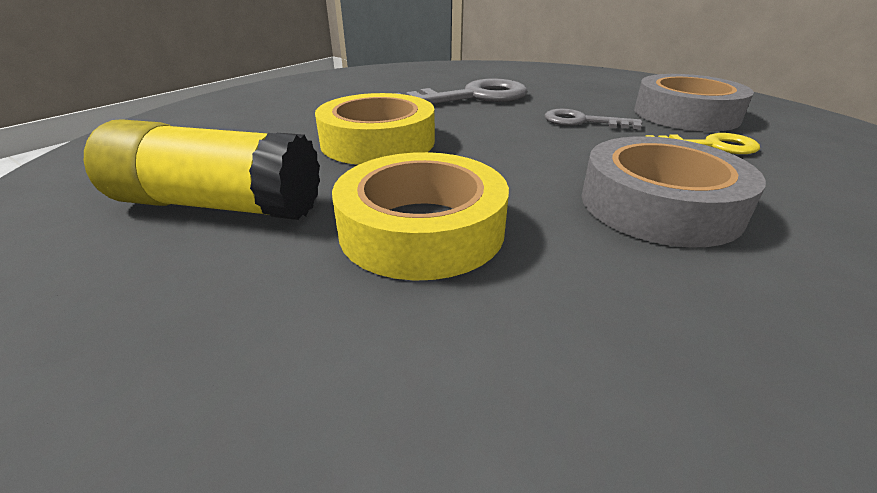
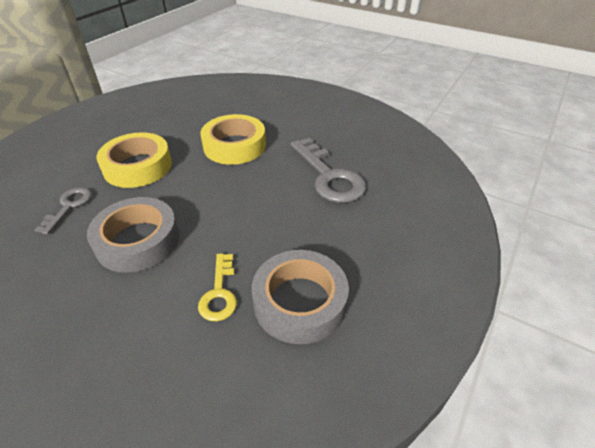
camera: 85 degrees right, 10 degrees up
(217, 205) = (170, 119): yellow glue stick -> none
(582, 121) = (274, 230): grey key -> grey key (69, 206)

